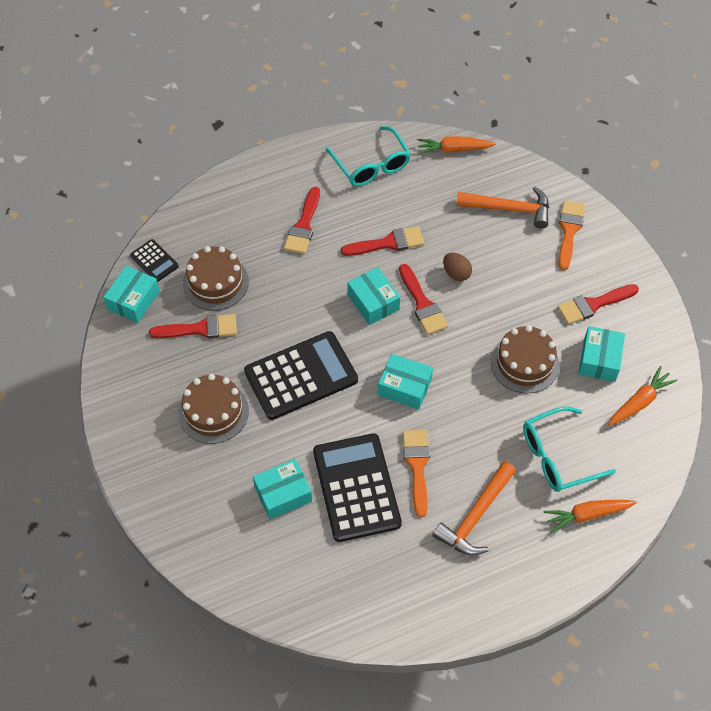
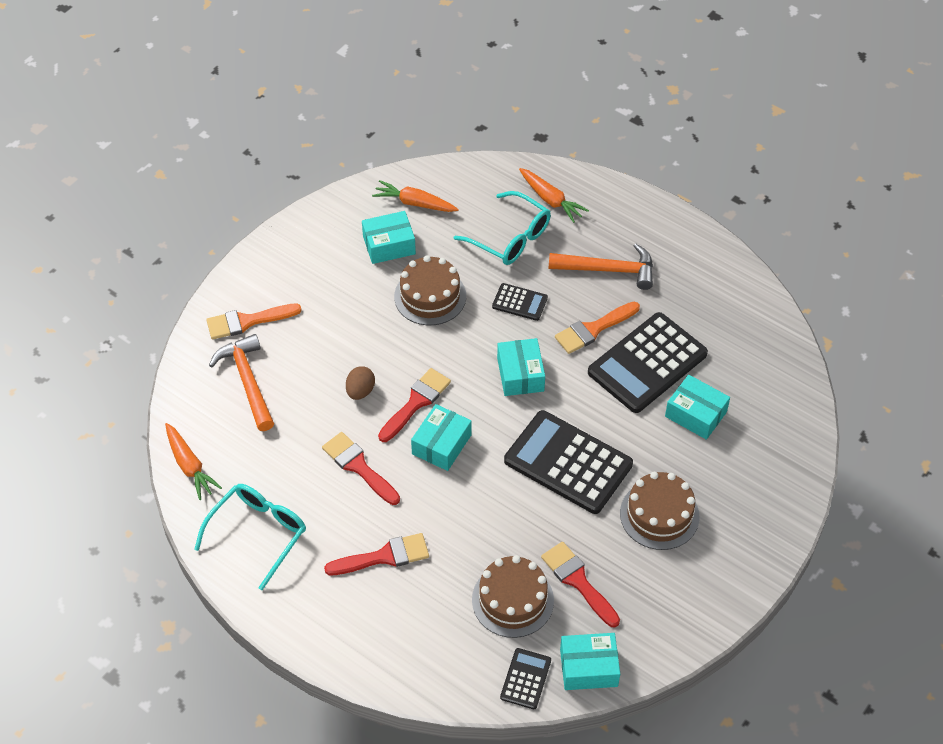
camera: 120 degrees left, 5 degrees down
(480, 425) = (519, 302): none -> black calculator
(593, 304) = (328, 271): red brush -> none

